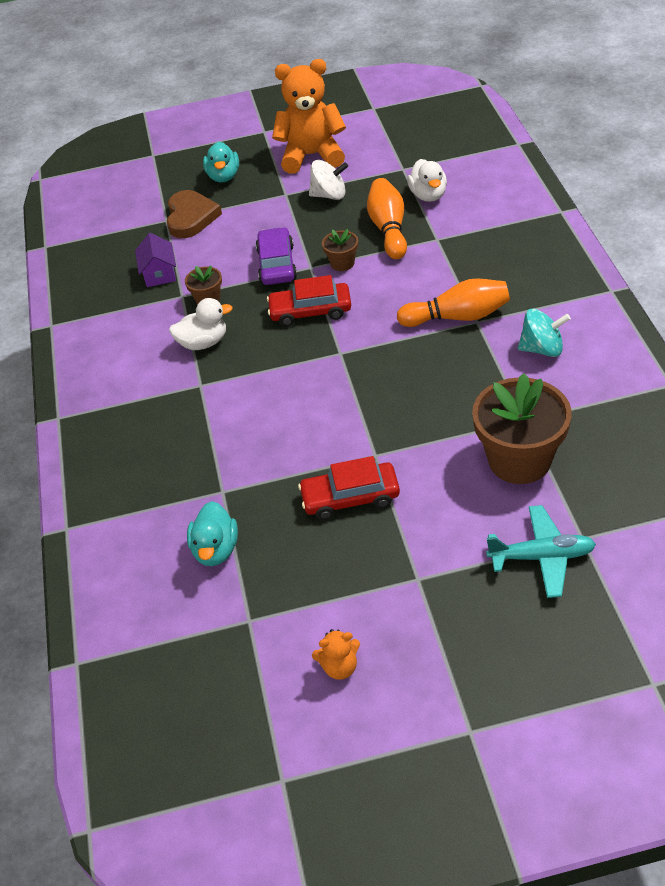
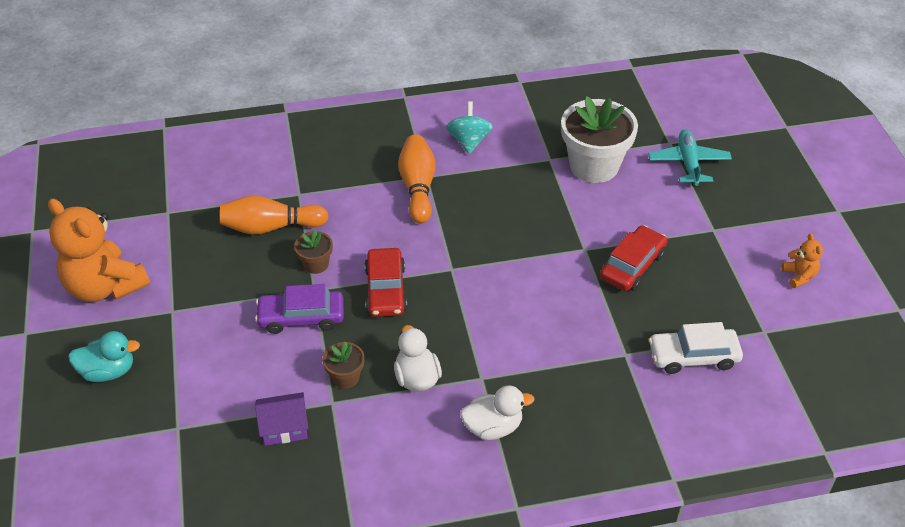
camera: 95 degrees left, 0 degrees up
(191, 217) = (182, 401): brown heart -> none
(216, 549) = (693, 356): turquoise duck -> white car
(312, 156) = (105, 287): orange teddy bear -> orange teddy bear turned 45 degrees counterclockwise
(329, 195) = (191, 272): white spinning top -> none
(350, 497) = (632, 266): red car -> red car turned 135 degrees counterclockwise
(428, 195) = (224, 195): white duck -> white duck (493, 427)
(519, 460) = (594, 166): brown flower pot -> white flower pot

